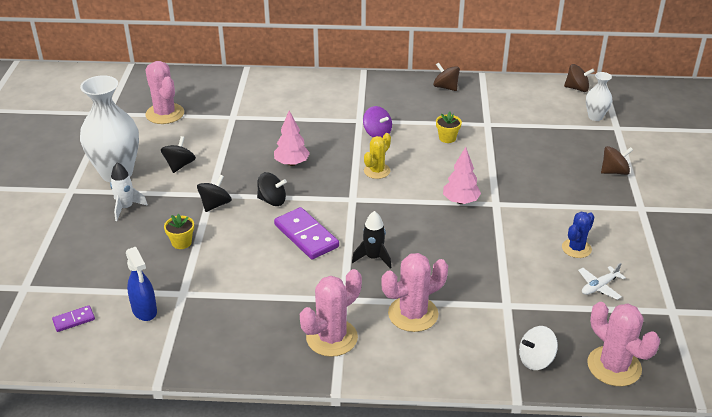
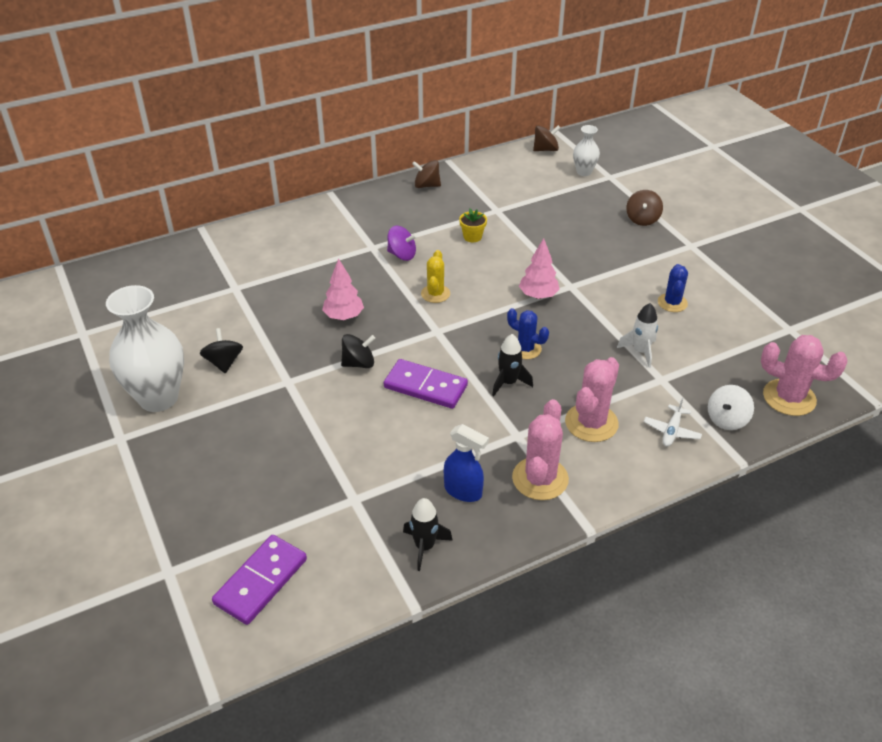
camera: 30 degrees left, 5 degrees up
(74, 320) = (261, 581): purple domino -> purple domino, size x1.98
(126, 208) = (205, 433): white rocket -> white rocket (640, 352)
(144, 311) = (330, 536): blue spray bottle -> blue spray bottle (463, 491)
(165, 114) = (154, 311): pink cactus -> none
(181, 242) = (303, 446): yellow flower pot -> none
(201, 347) = (424, 547): none -> black rocket
(215, 204) = (302, 390): black spinning top -> none
(411, 238) = (525, 349): none -> blue cactus
(599, 287) = (719, 331): white plane -> white plane (672, 431)
(614, 171) = (642, 219): brown spinning top -> brown spinning top turned 150 degrees clockwise

